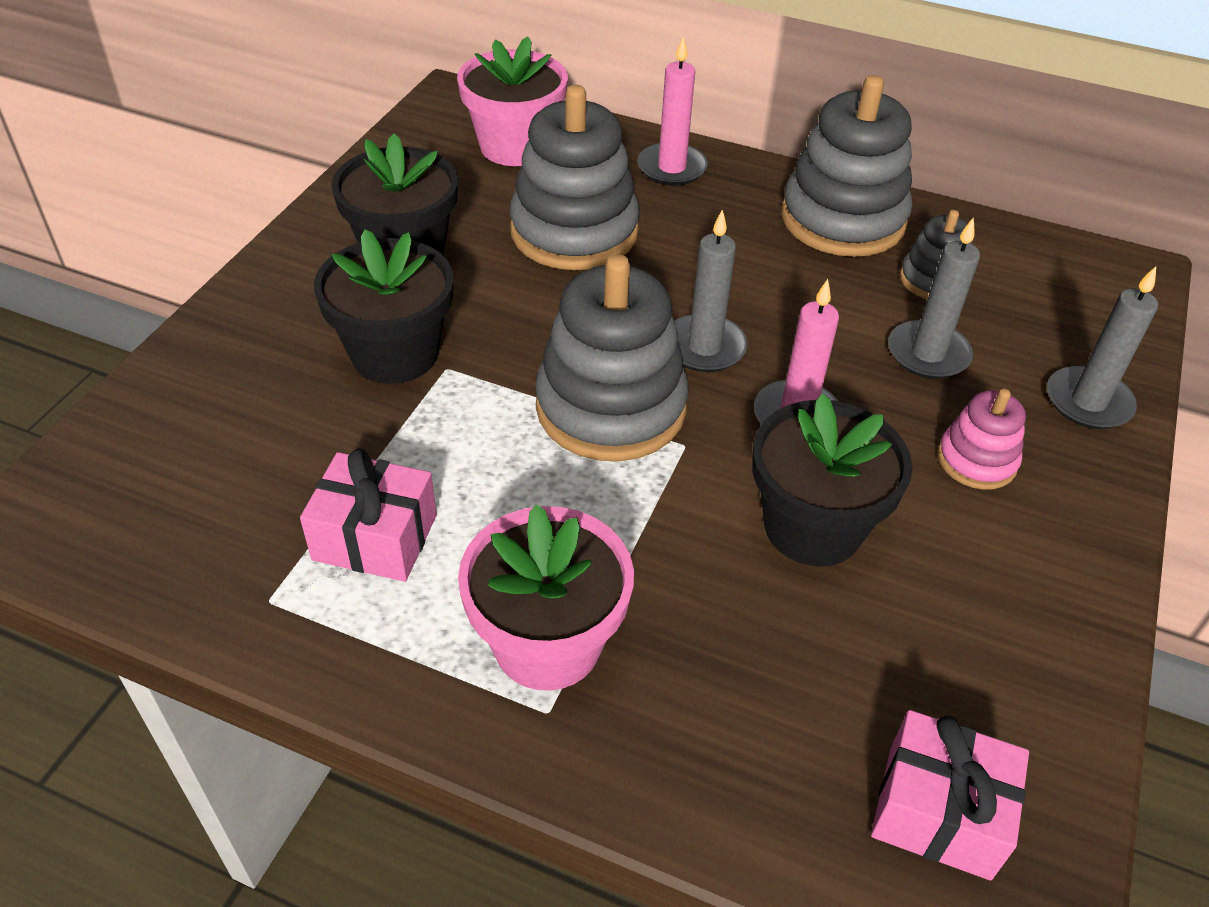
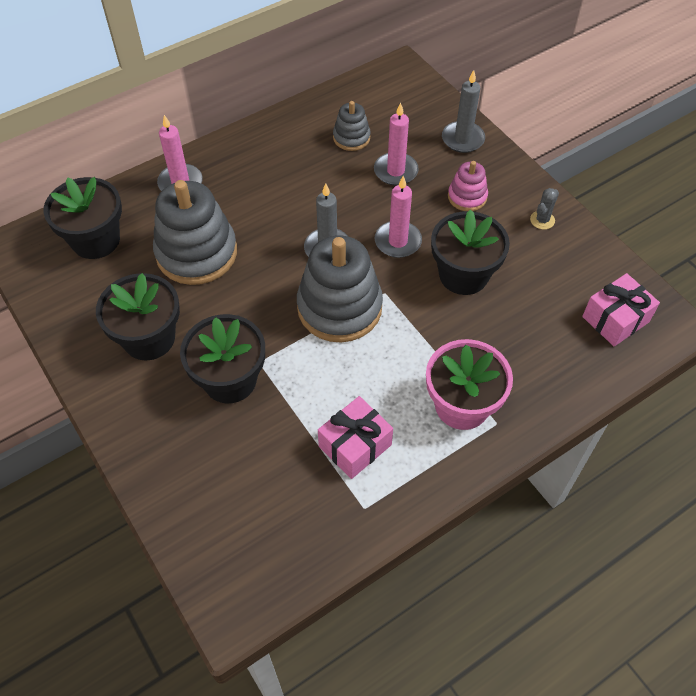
camera: 55 degrees left, 10 degrees up
(515, 146) = (96, 240): pink flower pot -> black flower pot
(843, 219) = (282, 141): grey stacking toy -> none
(928, 354) = (395, 171): grey candle -> pink candle
(1044, 586) = (542, 220): none -> grey cactus

